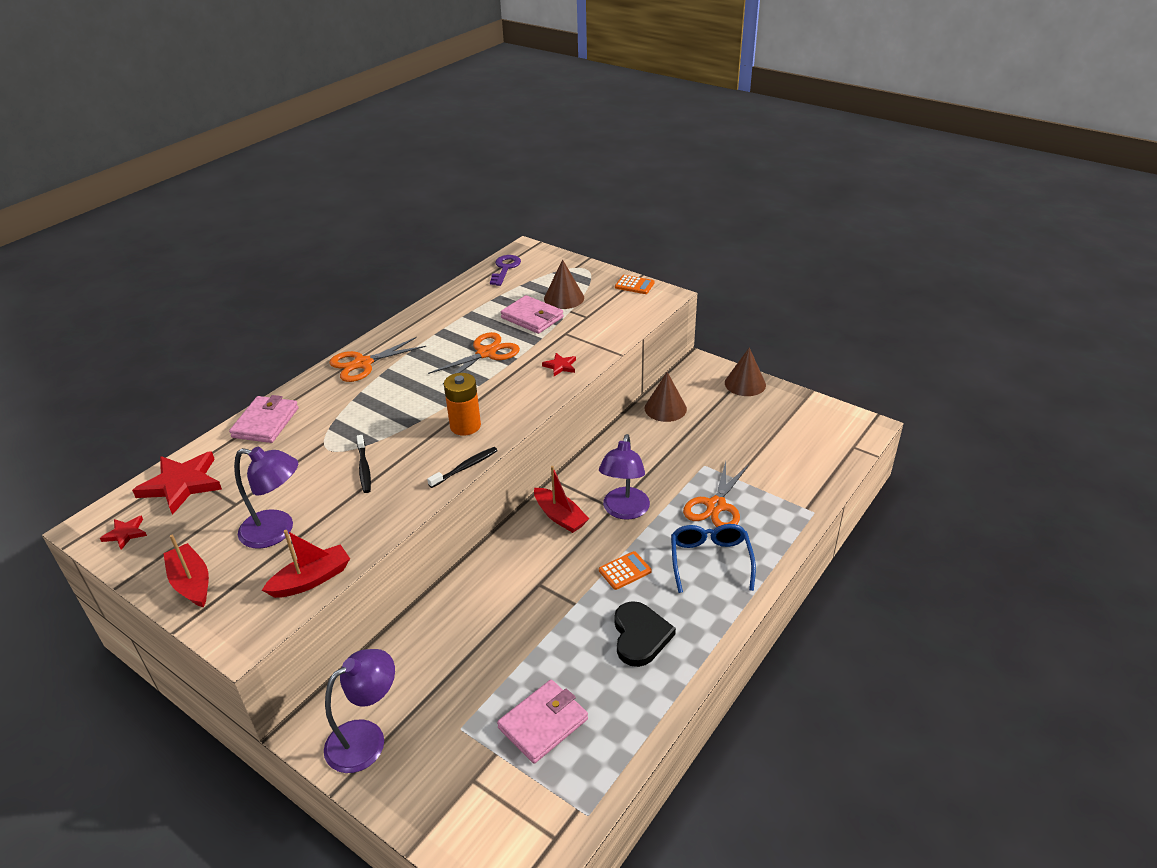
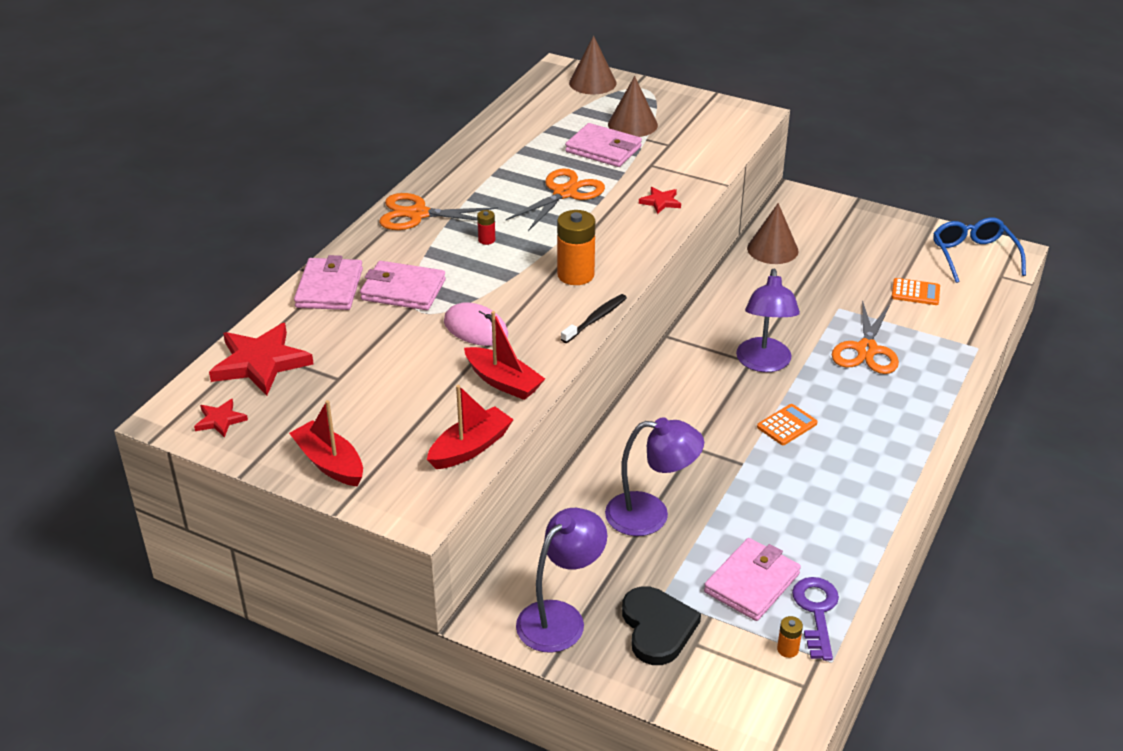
camera: 10 degrees left, 0 degrees up
(277, 531) = (404, 402): purple lamp -> purple lamp (650, 515)
(322, 429) = (403, 290): none -> pink wallet
(363, 363) = (418, 214): orange scissors -> orange scissors turned 45 degrees clockwise
(364, 468) = (476, 329): black toothbrush -> pink mouse
(407, 389) = (486, 240): none -> red battery
(505, 268) = (545, 93): purple key -> purple key (816, 612)
(552, 797) = (787, 649): none -> orange battery
(560, 516) = (691, 375): red boat -> red boat (503, 382)
(634, 285) = (712, 105): orange calculator -> orange calculator (915, 292)
(640, 636) = (827, 488): black heart -> black heart (657, 628)
(710, 560) = (878, 406): blue glasses -> blue glasses (973, 256)
(745, 384) = (856, 215): brown cone -> brown cone (592, 83)

